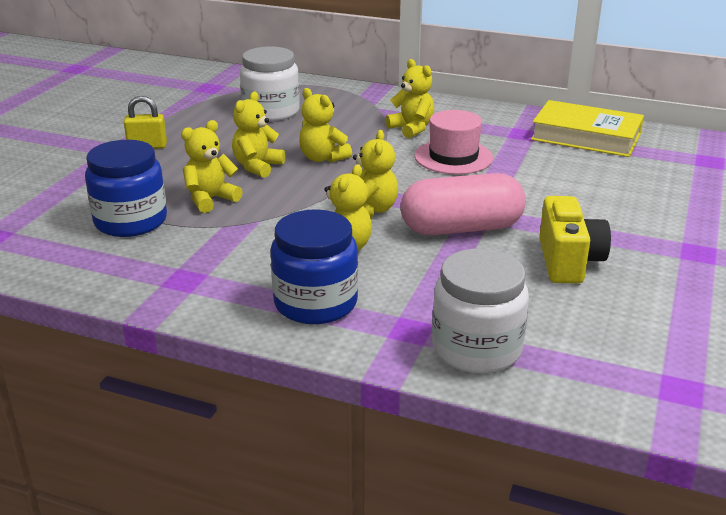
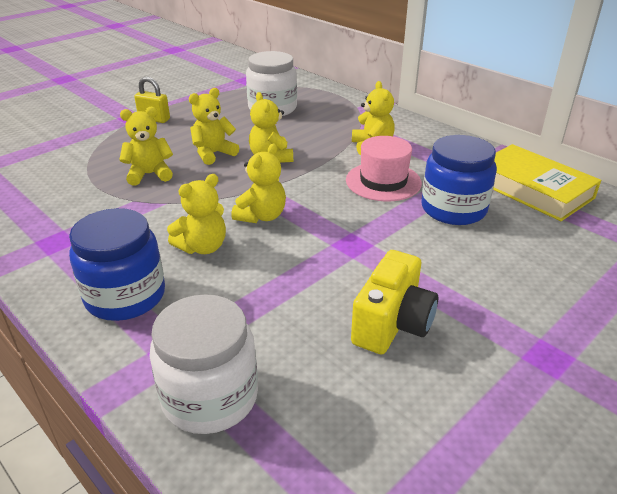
camera: 25 degrees right, 5 degrees up
(131, 221) = (76, 179): blue jar -> blue jar (453, 209)
(461, 228) = (322, 256): pink capsule -> none

